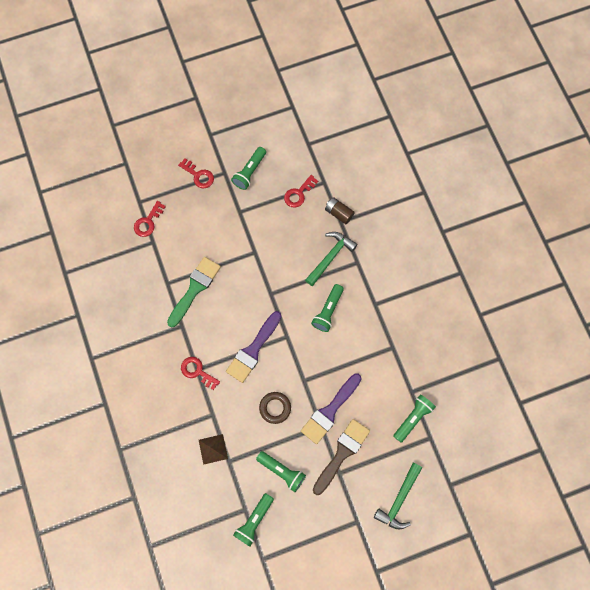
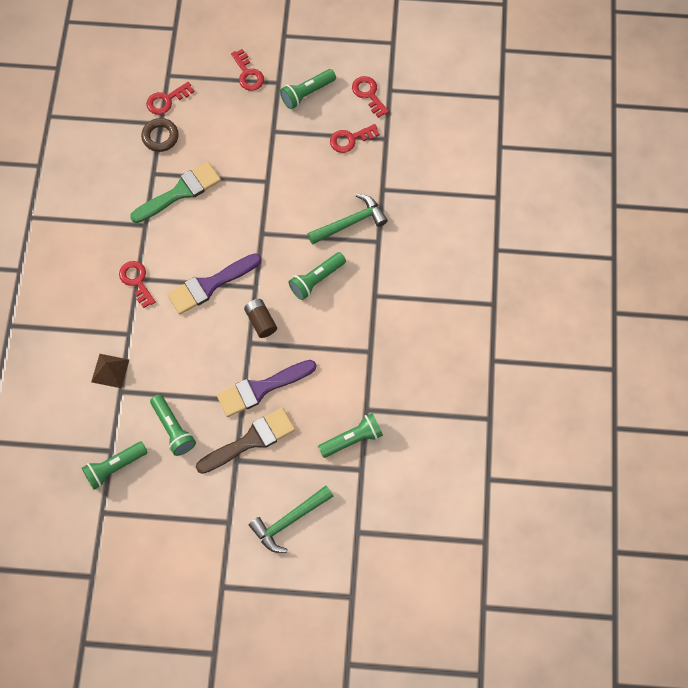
camera: 25 degrees right, 5 degrees down
(275, 408) = (201, 358): brown ring -> brown ring (160, 137)
(294, 153) = (368, 94): none -> red key
(339, 213) = (385, 179): brown battery -> brown battery (261, 321)

